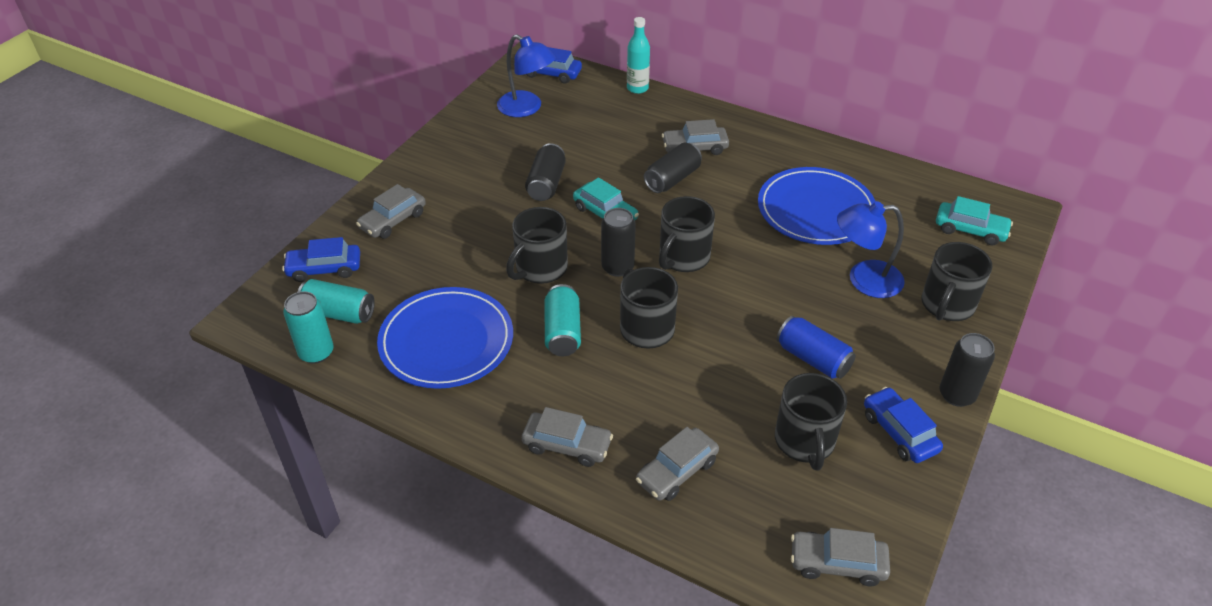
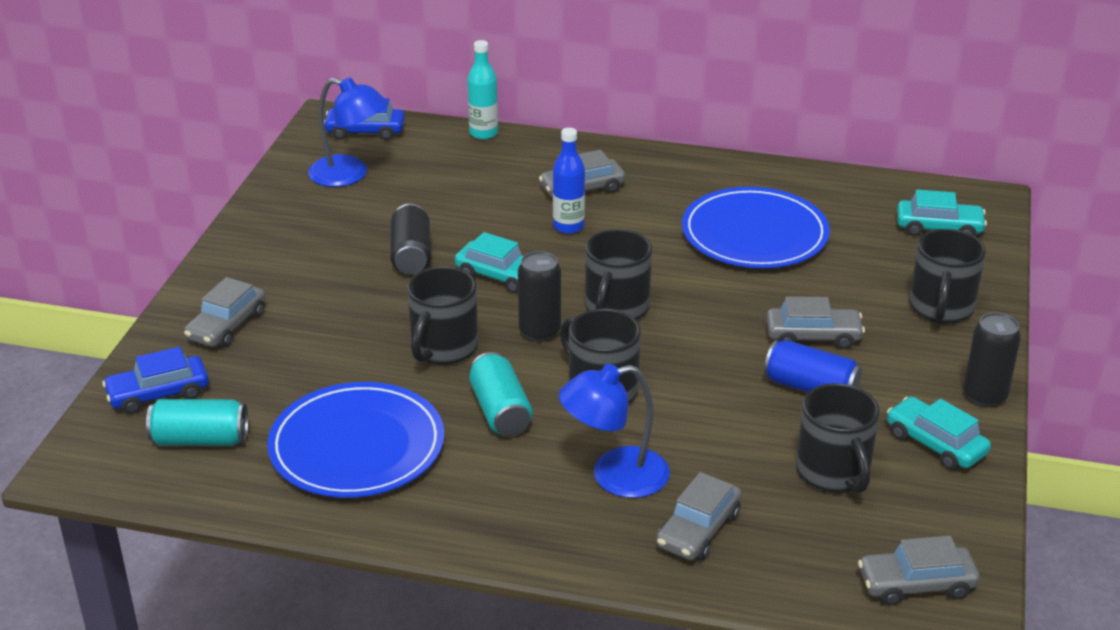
camera: 15 degrees left, 10 degrees down
(316, 352) = (190, 488): turquoise can -> none
(567, 445) = (556, 528): grey car -> grey car (813, 336)
(672, 179) = (568, 226): black can -> blue bottle
(864, 280) = (838, 297): blue lamp -> blue lamp (614, 476)
(899, 432) = (935, 444): blue car -> turquoise car

